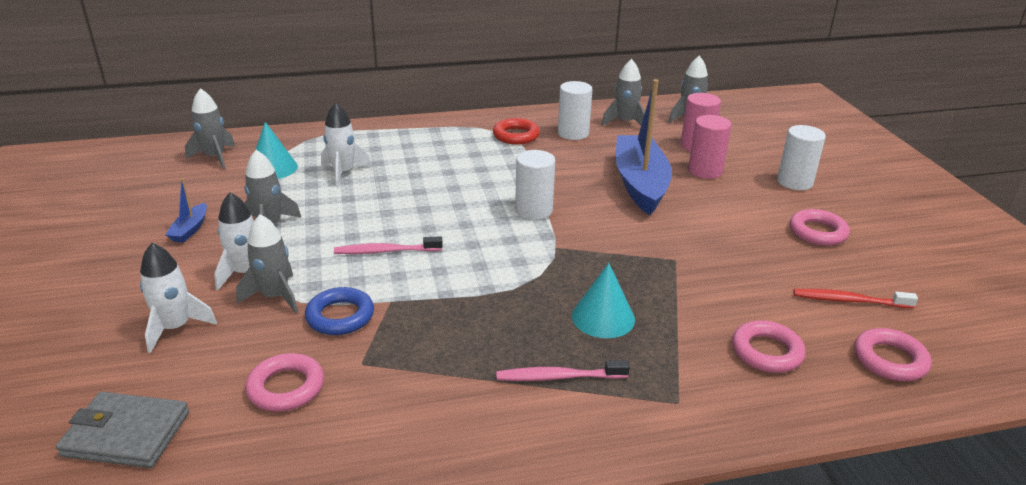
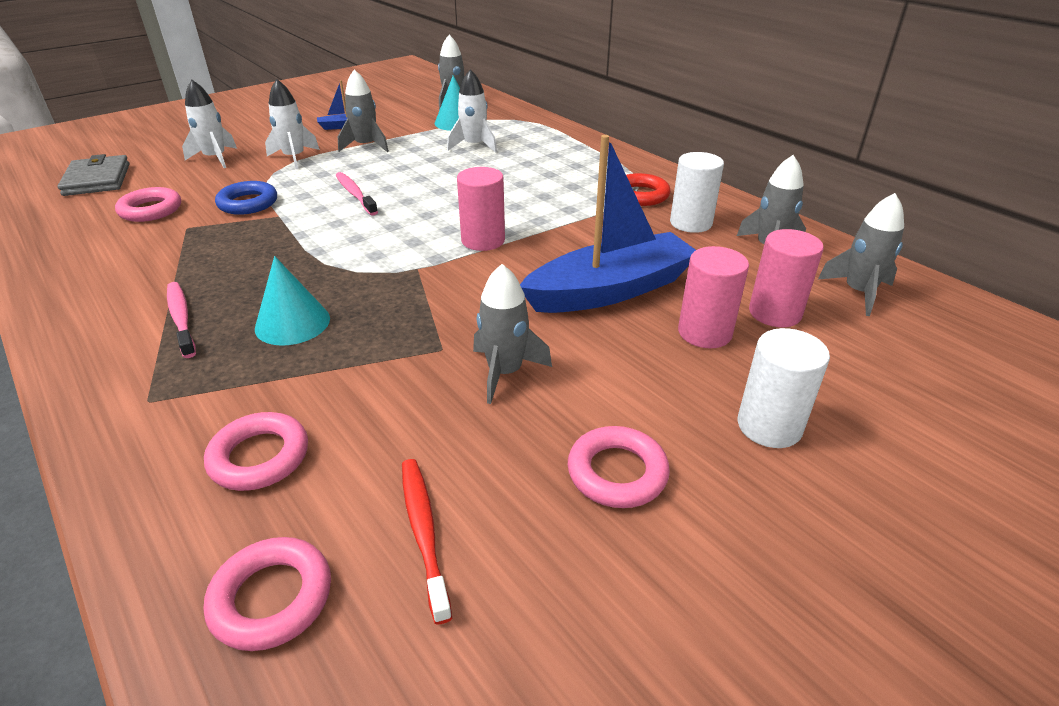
camera: 65 degrees right, 5 degrees up
(275, 296) = (266, 175): grey rocket -> grey rocket (505, 372)
(534, 210) = (483, 240): white cylinder -> pink cylinder

